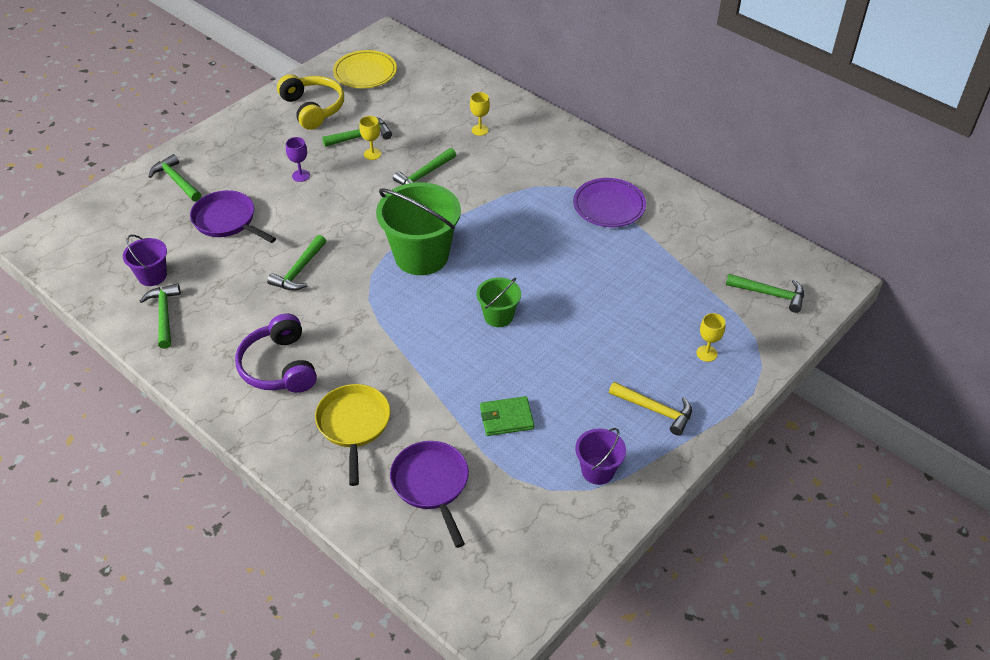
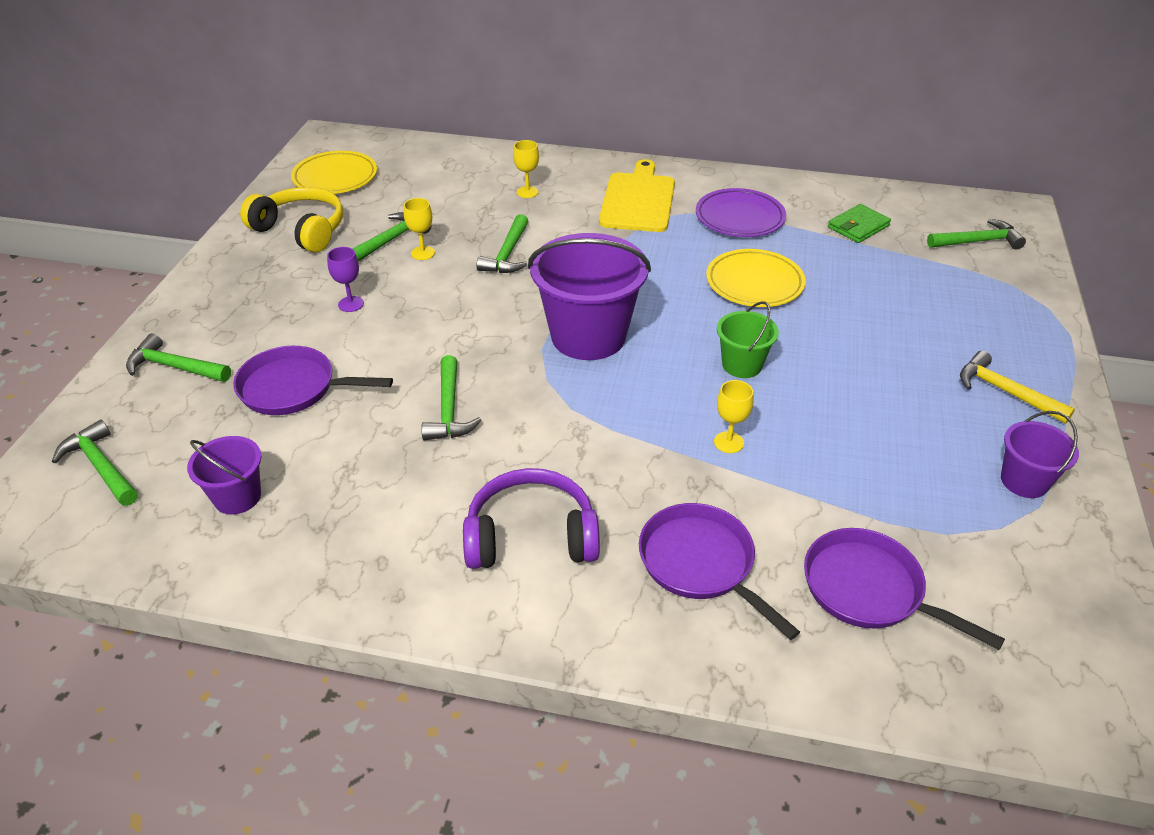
camera: 30 degrees left, 5 degrees down
(164, 315) = (300, 541): green hammer -> green hammer (101, 466)
(279, 366) = (531, 536): purple headphones -> purple headphones turned 135 degrees clockwise
(354, 425) = (701, 564): yellow pan -> purple pan
(421, 256) = (588, 336): green bucket -> purple bucket
(506, 418) = (868, 470): green wallet -> green wallet (858, 226)
(550, 164) = (638, 200): none -> yellow cutting board
(567, 261) = (754, 283): none -> yellow plate
(655, 410) = (1005, 392): yellow hammer -> yellow hammer turned 135 degrees counterclockwise
(706, 353) = (987, 316): yellow goblet -> yellow goblet (728, 442)

